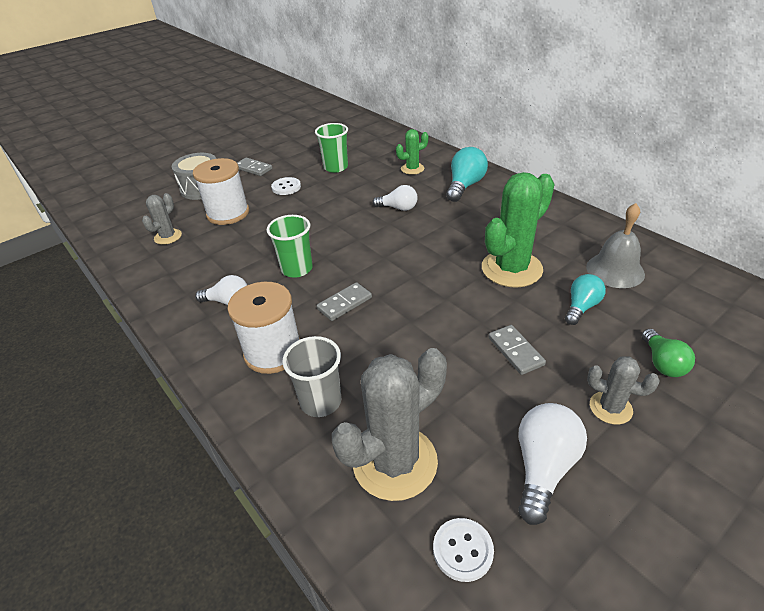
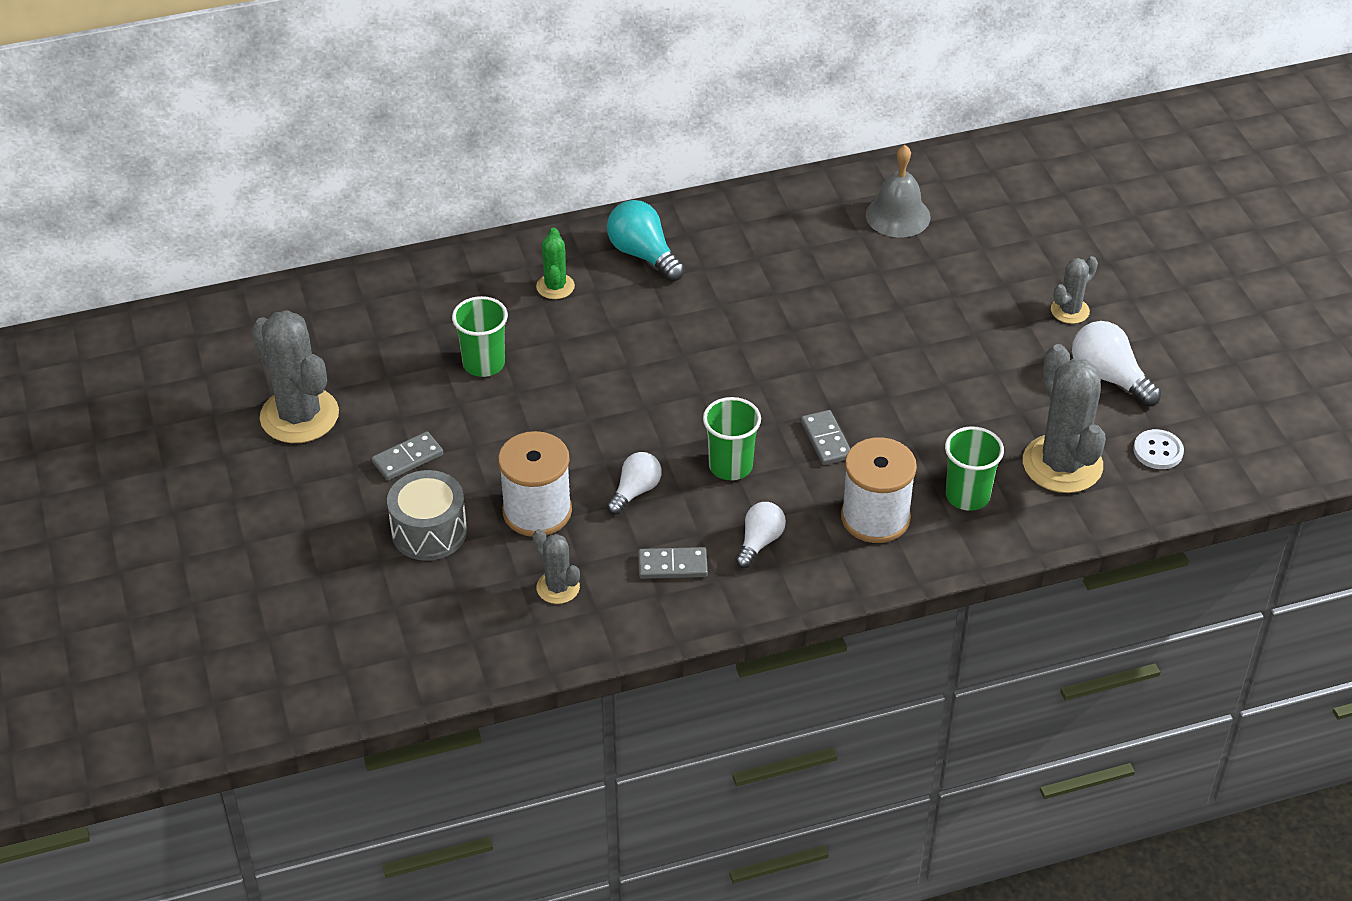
camera: 70 degrees left, 5 degrees up
(270, 137) = (299, 416): none -> grey cactus
(286, 187) = (504, 432): white button -> none
(321, 401) = (967, 496): grey cup -> green cup
(398, 208) = (653, 334): white light bulb -> white light bulb (635, 491)
(511, 269) = (847, 287): green cactus -> none
(515, 351) = (973, 338): grey domino -> grey domino (672, 565)
(581, 307) = (939, 267): turquoise light bulb -> none
(662, 363) = (1038, 254): green light bulb -> none

